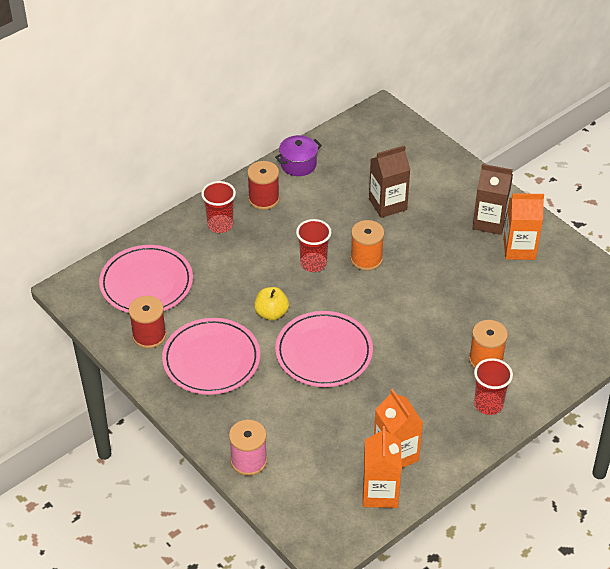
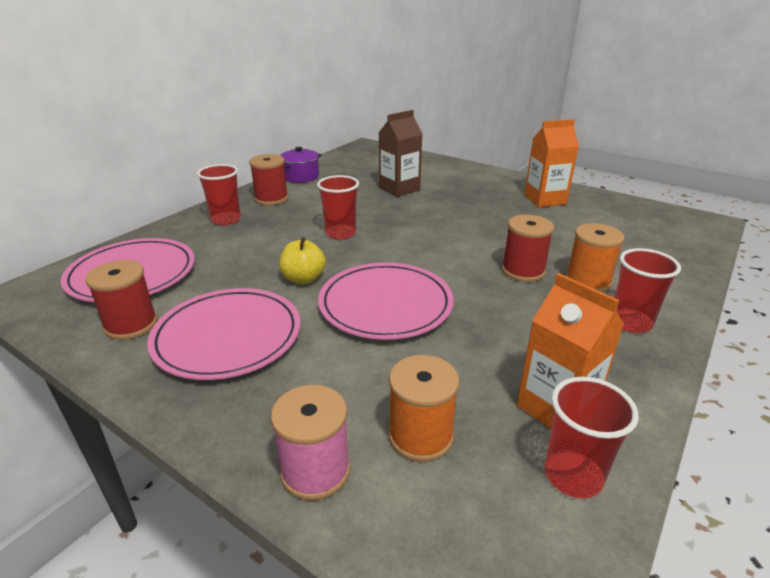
camera: 15 degrees left, 15 degrees down
(366, 259) = (397, 223): orange spool -> orange spool (420, 436)
(380, 493) = (573, 476): orange carton -> red cup
(442, 339) = (523, 271): none -> red spool
(489, 222) = (502, 188): brown carton -> none

